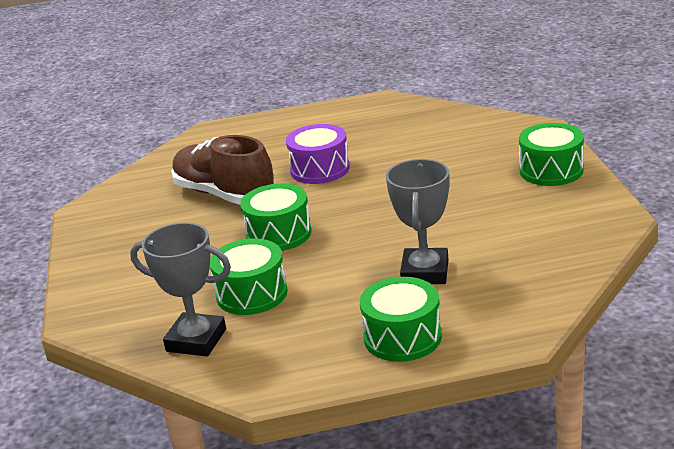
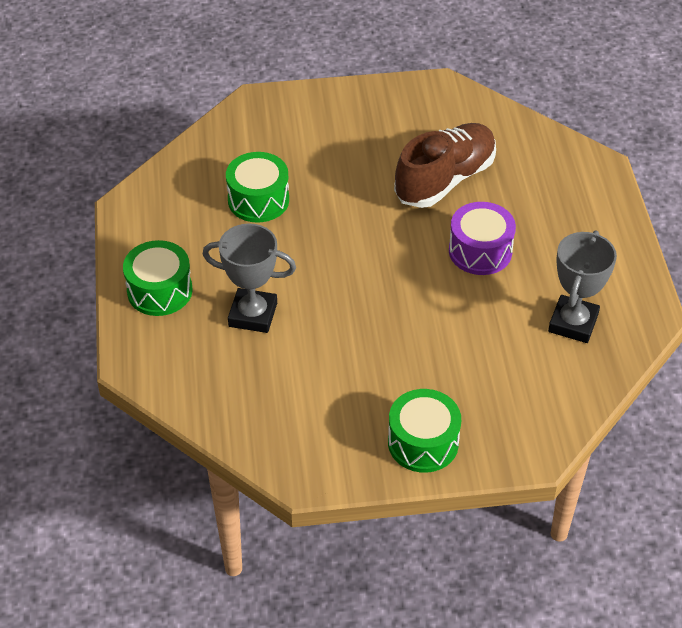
camera: 90 degrees right, 20 degrees up
(196, 340) = (203, 168): grey trophy -> grey trophy (573, 323)
(278, 234) = (354, 218): green drum -> none

